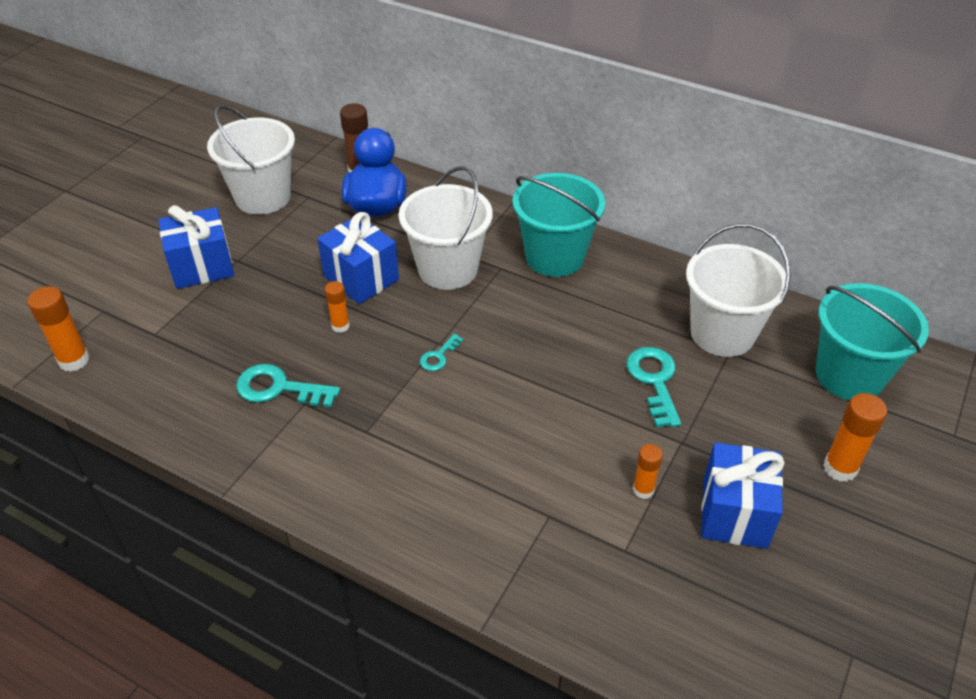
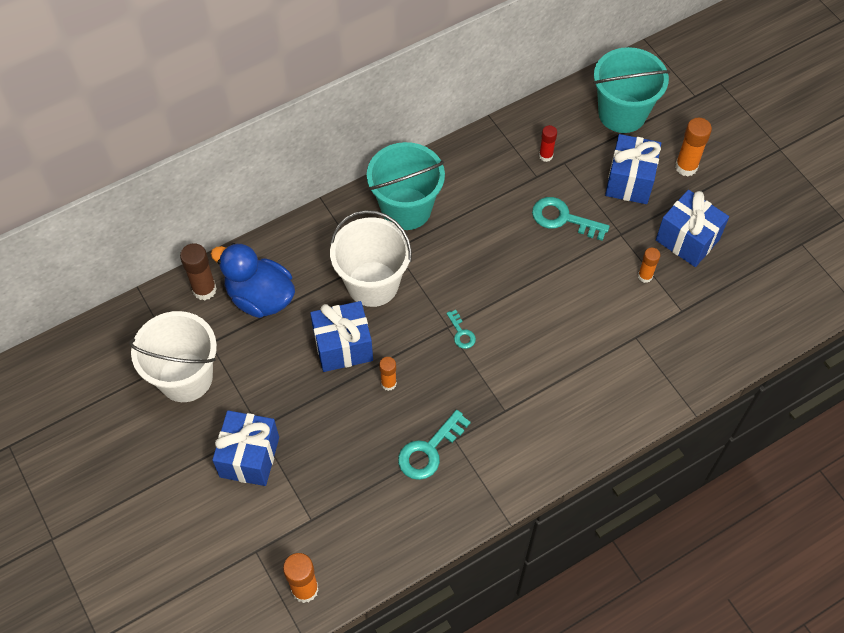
camera: 60 degrees left, 15 degrees up
(722, 333) = (546, 156): white bucket -> red glue stick
(763, 420) = (629, 181): none -> blue gift

